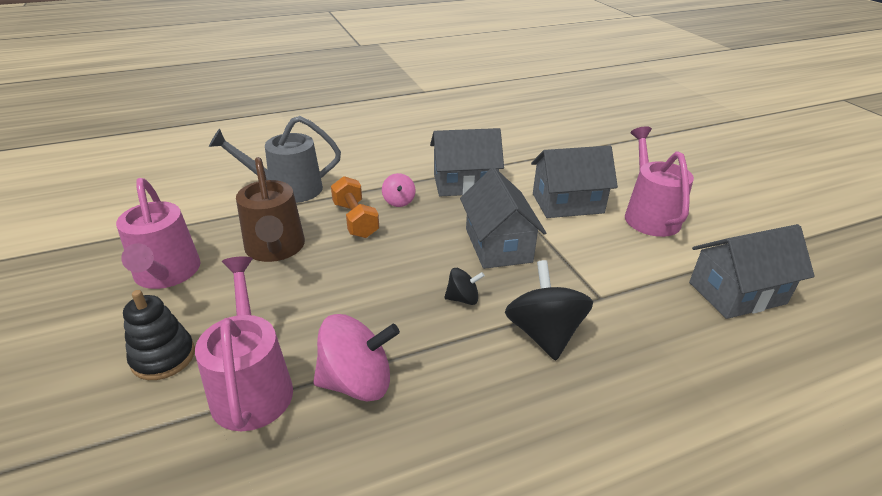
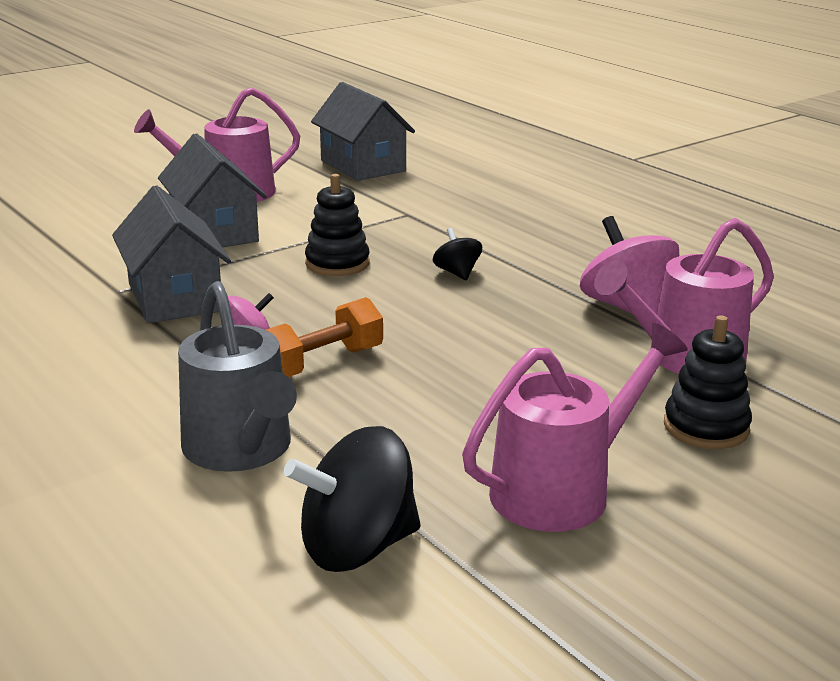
camera: 105 degrees left, 10 degrees down
(275, 248) = (435, 411): brown watering can -> none
(498, 245) = (337, 263): grey house -> black stacking toy
(544, 333) = (483, 234): black spinning top -> black spinning top (357, 547)

